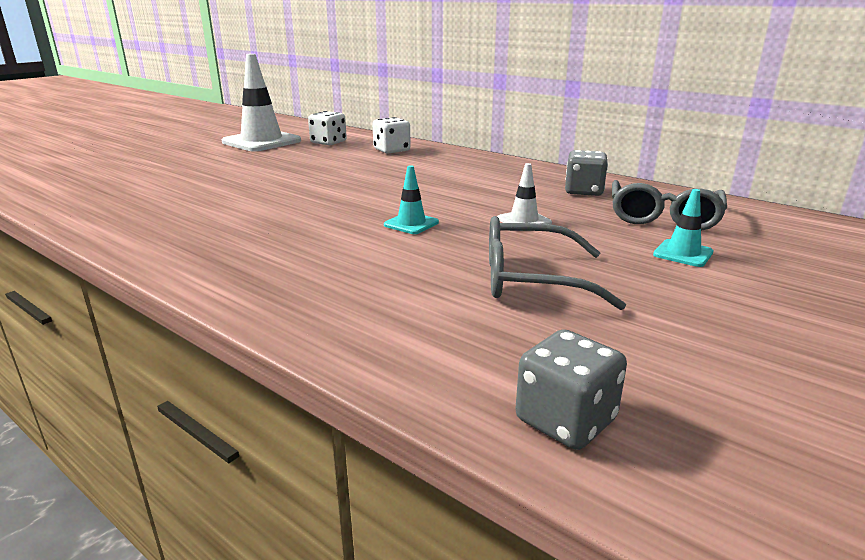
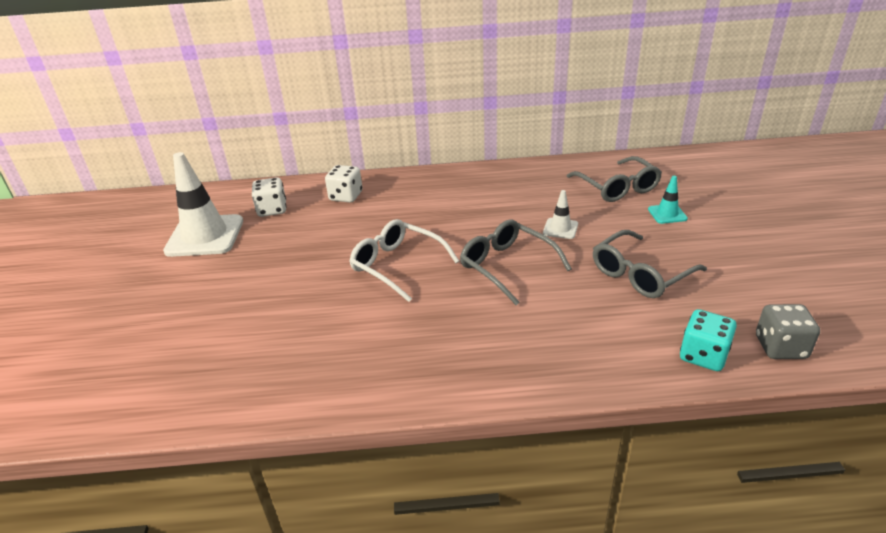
camera: 40 degrees left, 10 degrees up
(331, 192) = (398, 266): none -> white glasses
(411, 224) = (507, 267): turquoise traffic cone -> grey glasses
(441, 368) = (703, 355): none -> turquoise dice
(583, 191) = (545, 183): grey dice -> none

